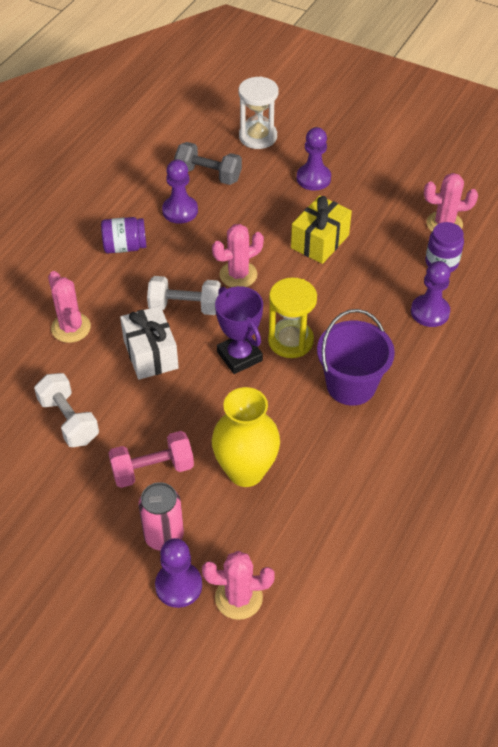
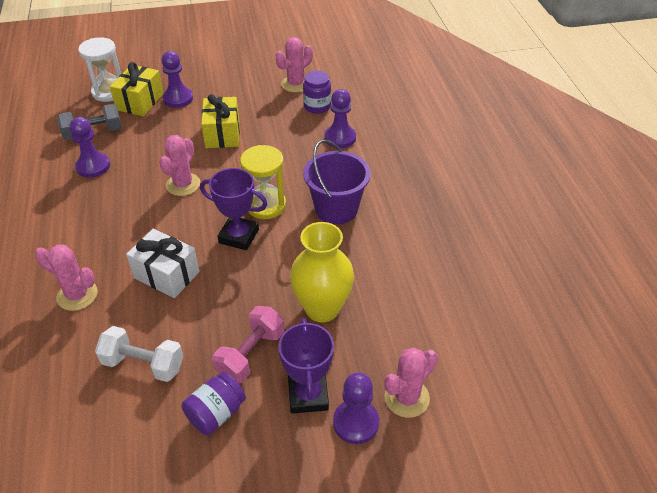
camera: 40 degrees left, 5 degrees down
(125, 247) = (69, 213): purple jar -> purple jar (216, 413)
(164, 536) = (308, 395): pink can -> purple trophy
(185, 307) = (162, 227): white dumbbell -> none
(276, 163) = (140, 102): none -> yellow gift

